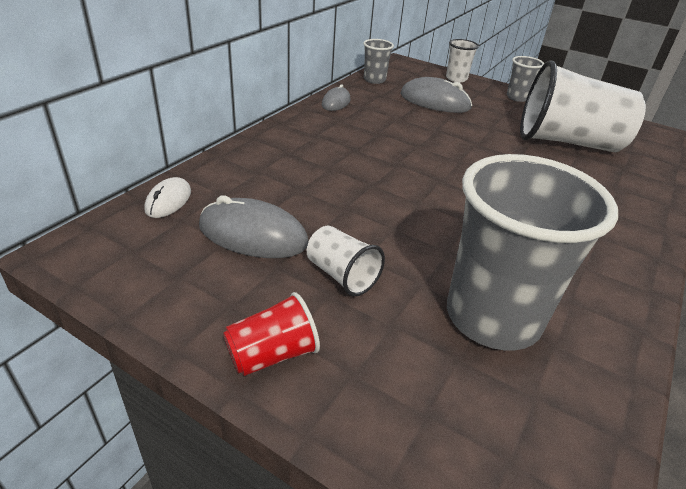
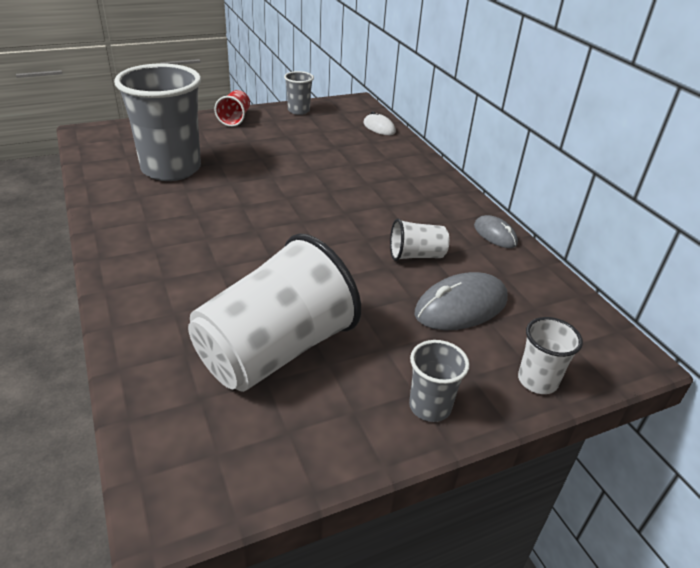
camera: 125 degrees right, 0 degrees up
(253, 235) = (319, 138): grey mouse -> none
(341, 275) = (257, 147): white cup -> white cup (416, 255)
(374, 80) = (556, 291): grey cup -> grey cup (298, 111)

